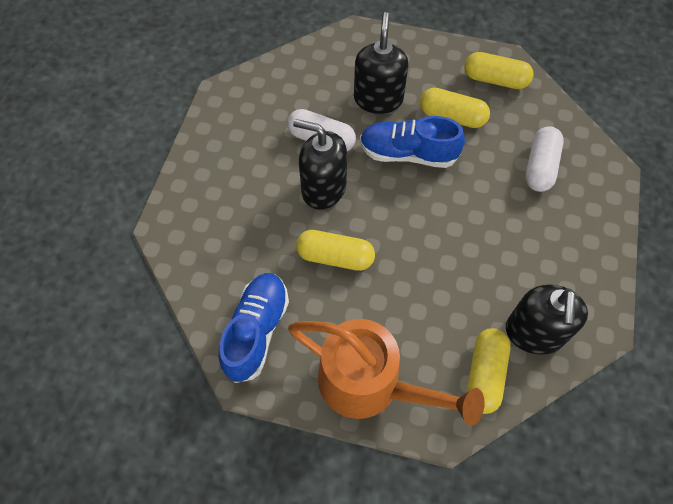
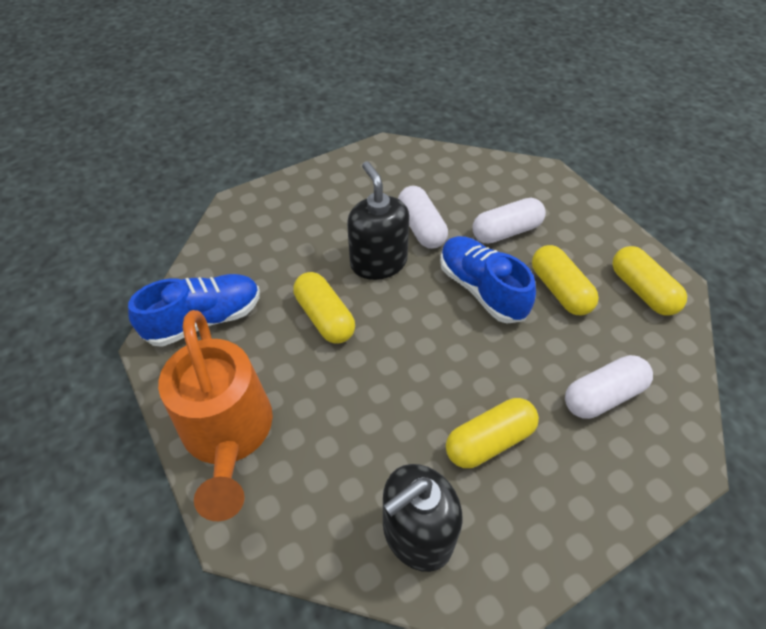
camera: 45 degrees right, 10 degrees down
(378, 99) = (506, 231): black soap dispenser -> white capsule
(484, 374) = (326, 522): yellow capsule -> yellow capsule (489, 441)

